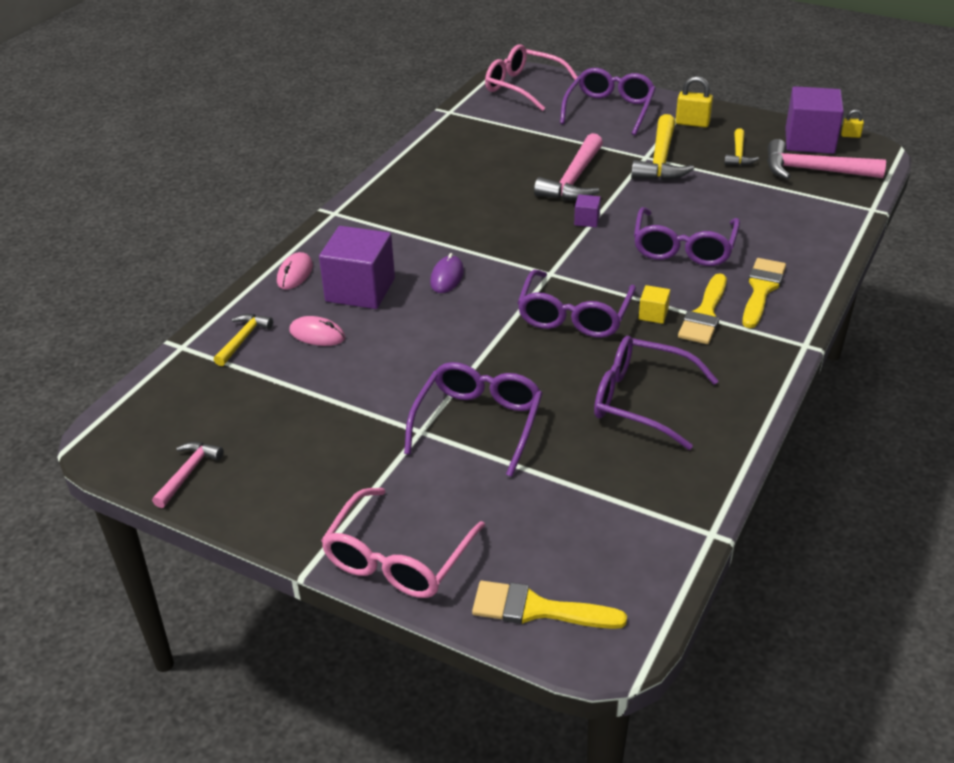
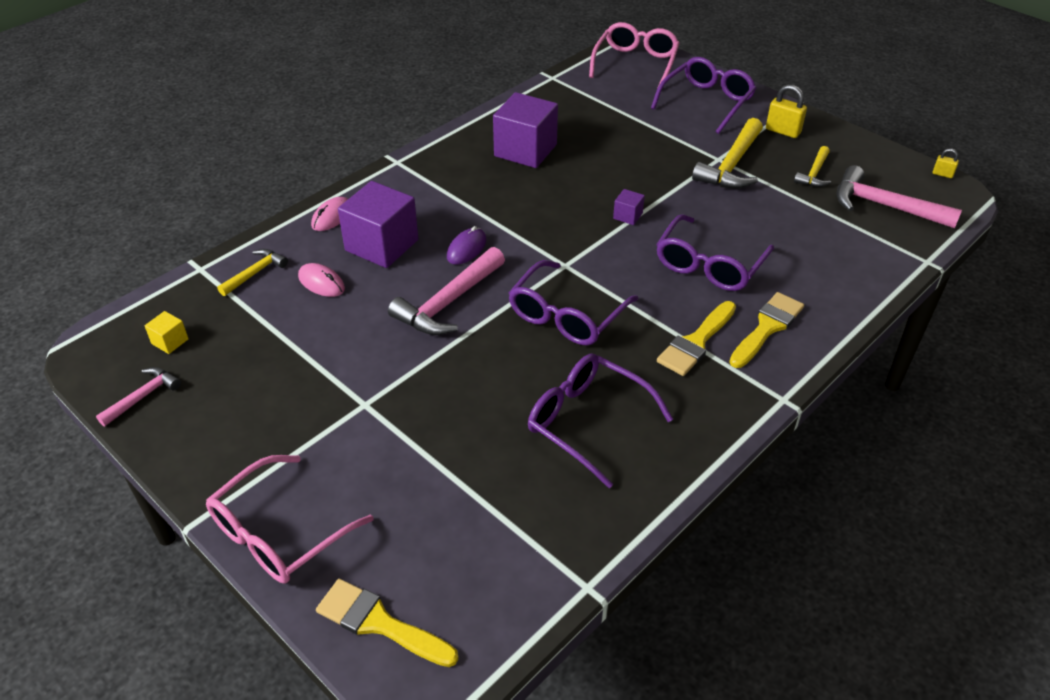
camera: 15 degrees right, 5 degrees up
(477, 424) = (420, 409): purple glasses -> none
(524, 87) = (635, 64): pink glasses -> pink glasses turned 60 degrees clockwise
(573, 179) = (636, 170): pink hammer -> pink hammer (448, 302)
(653, 314) = (644, 331): yellow cube -> yellow cube (170, 341)
(809, 141) = (895, 172): purple cube -> purple cube (525, 150)

